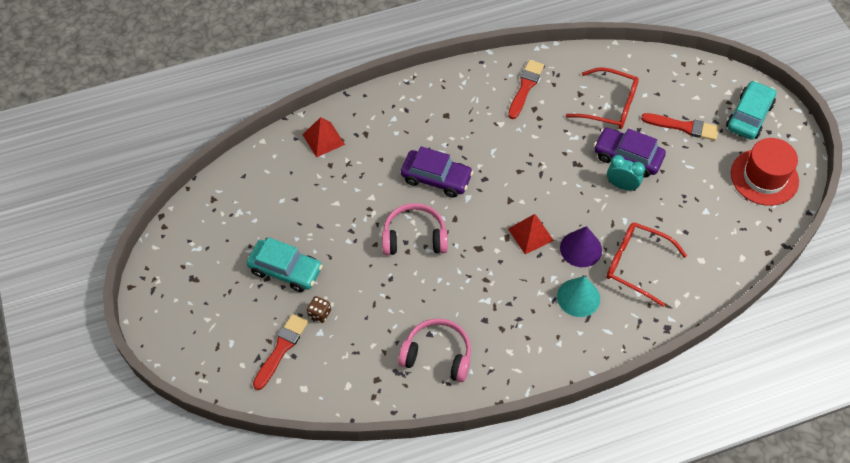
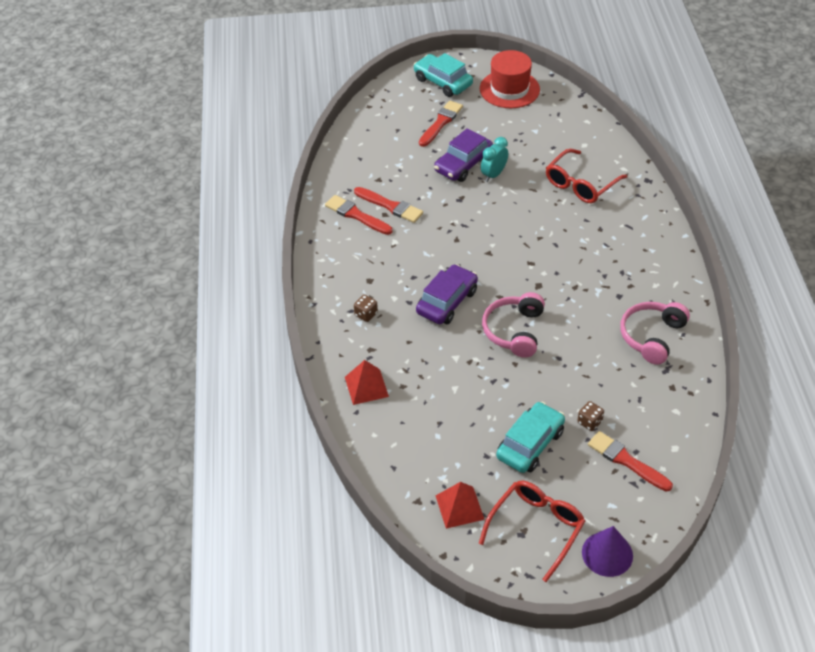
camera: 75 degrees left, 10 degrees down
(404, 121) = (366, 314): none -> brown dice
(530, 234) = (532, 246): red pyramid -> red pyramid (459, 507)
(546, 110) = (390, 206): none -> red brush
(578, 297) = (607, 228): turquoise cone -> none
(581, 249) = (555, 215): purple cone -> purple cone (607, 554)
(609, 106) = (400, 163): red glasses -> red glasses (536, 528)

